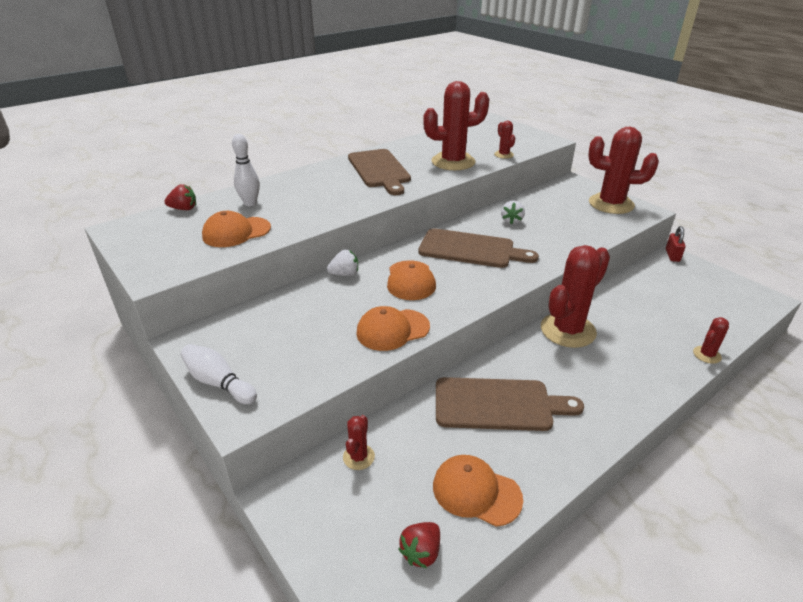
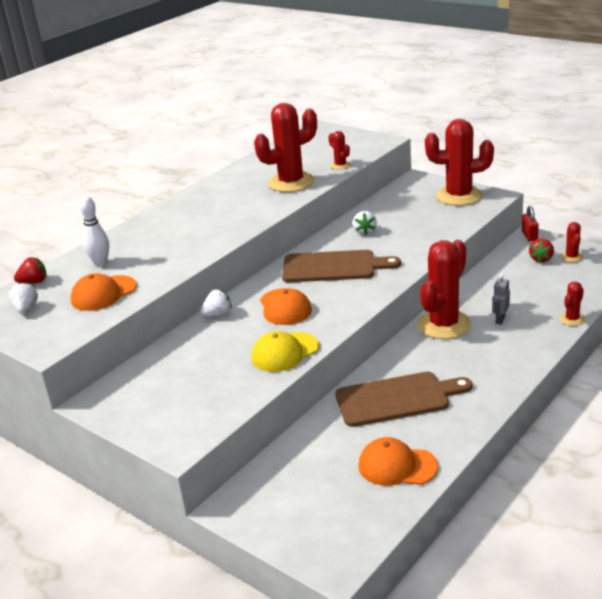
camera: 10 degrees left, 5 degrees down
(160, 233) = (26, 309): none -> white strawberry
(219, 383) = (144, 427): white bowling pin -> none
(358, 457) = (287, 465): red cactus -> red cactus (571, 257)
(379, 170) = (218, 205): brown cutting board -> none
(392, 330) = (285, 352): orange cap -> yellow cap
(421, 552) = (365, 515): red strawberry -> red strawberry (541, 259)
(627, 338) = (500, 320): none -> grey robot

